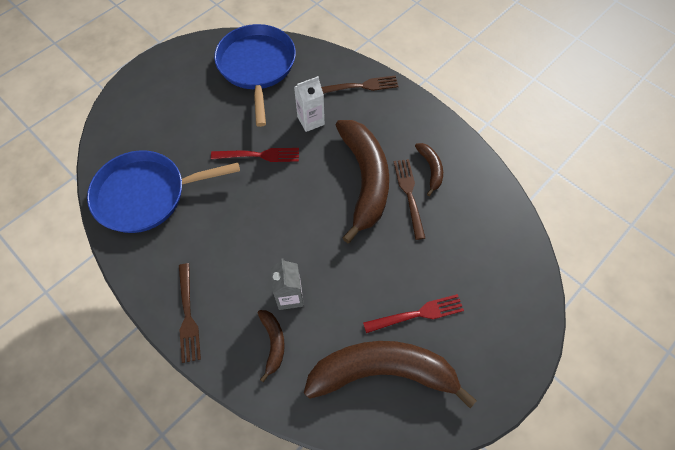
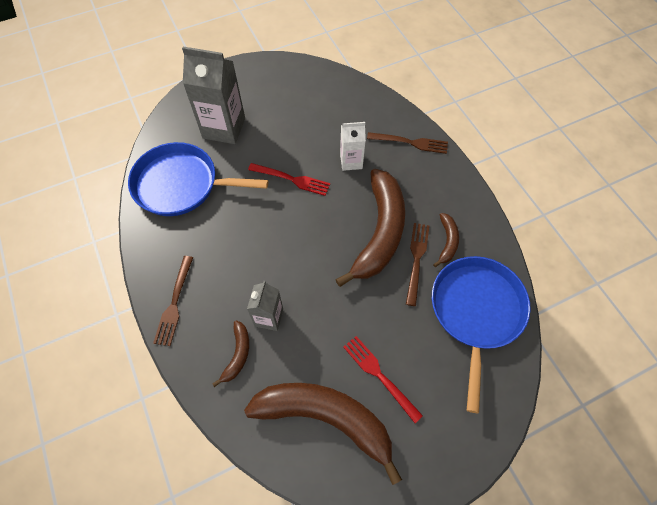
camera: 20 degrees right, 0 degrees up
(168, 125) = (224, 128): none -> grey carton
(257, 66) = (321, 97): blue pan -> blue pan (476, 311)
(417, 314) = (379, 375): red fork -> red fork turned 135 degrees counterclockwise

